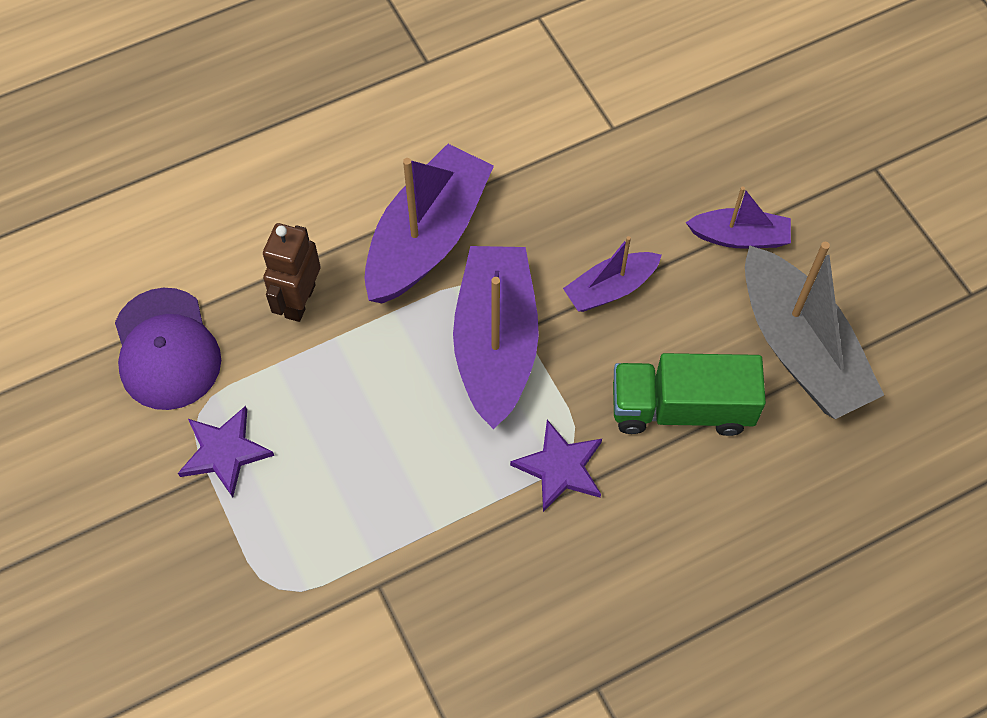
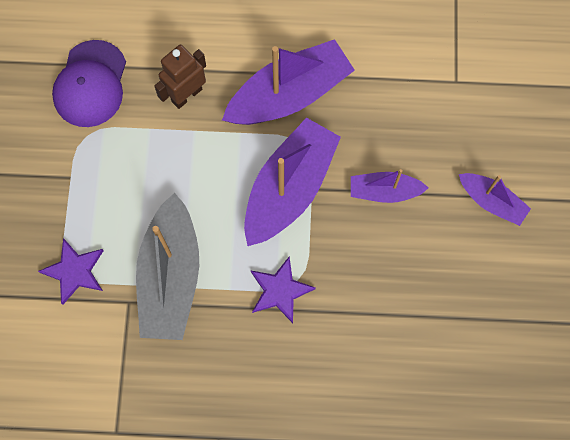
camera: 30 degrees right, 10 degrees up
(225, 452) = (87, 169): purple star -> purple star (74, 271)
(681, 408) = (379, 295): green truck -> none
(799, 348) = (482, 298): grey boat -> grey boat (170, 276)

